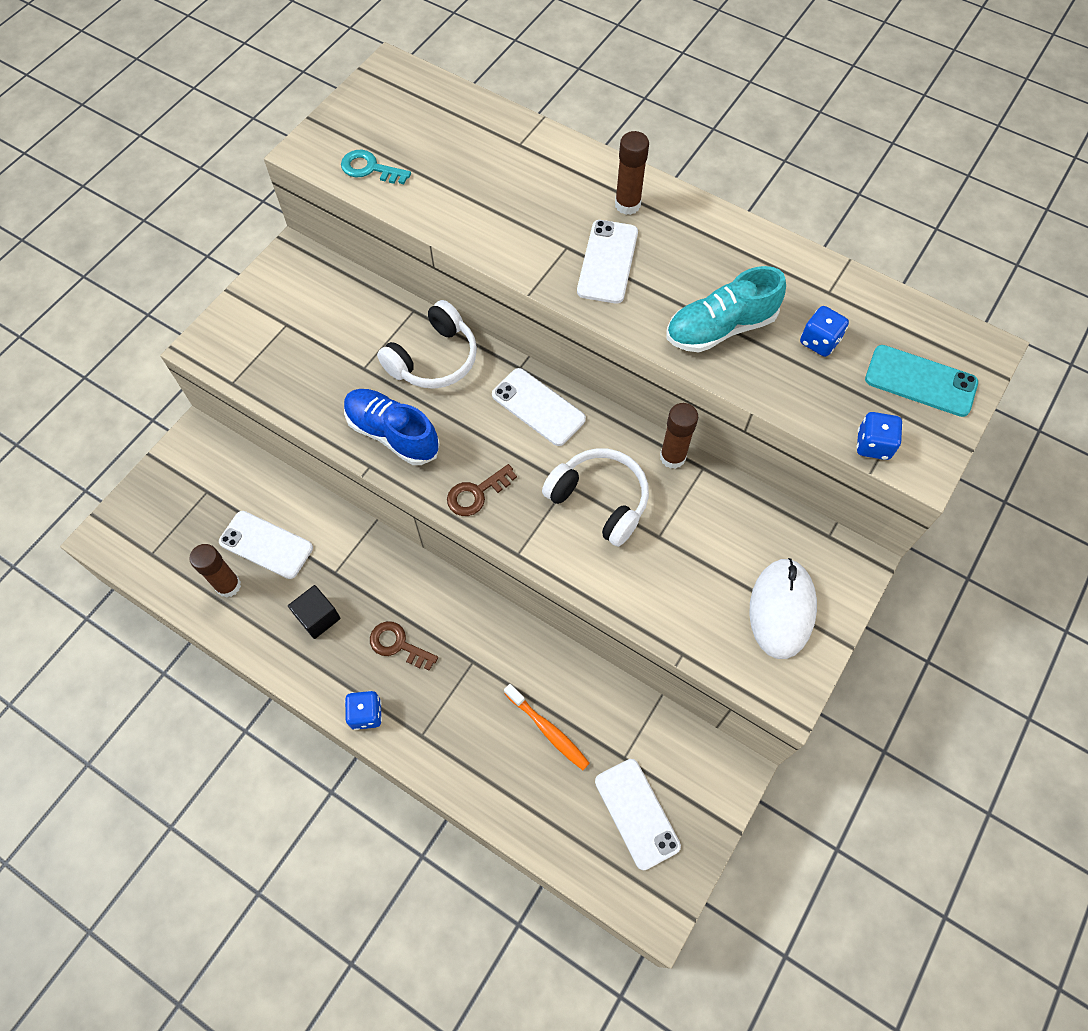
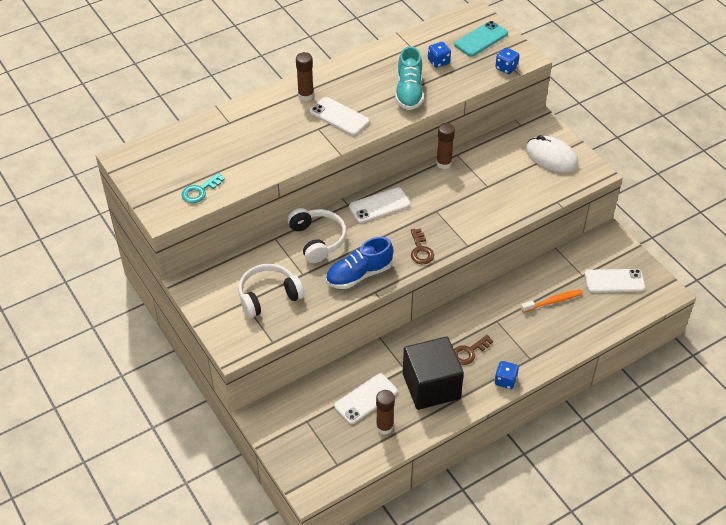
camera: 65 degrees left, 15 degrees down
(318, 617) = (431, 386): black cube -> black cube, size x2.11
(600, 500) = (453, 201): white headphones -> white headphones (268, 296)

